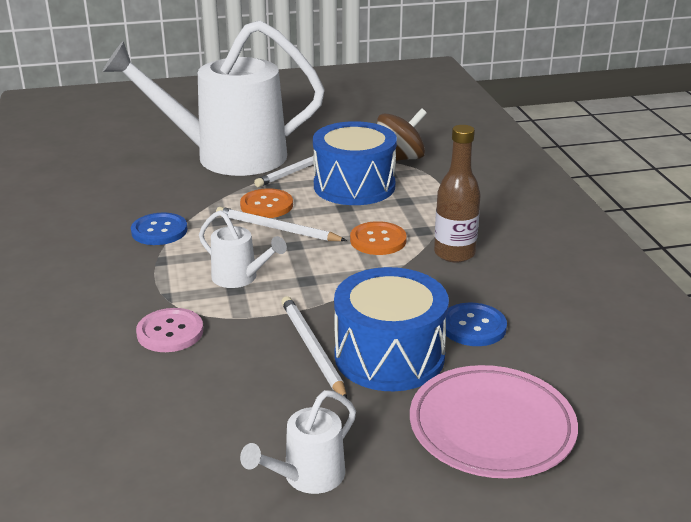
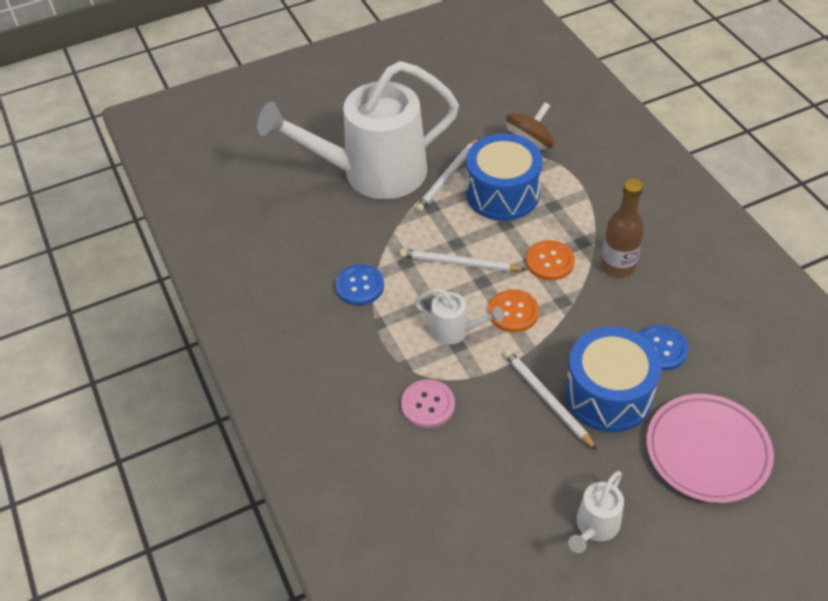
camera: 10 degrees left, 20 degrees up
(266, 205) = (437, 234): orange button -> orange button (513, 312)

